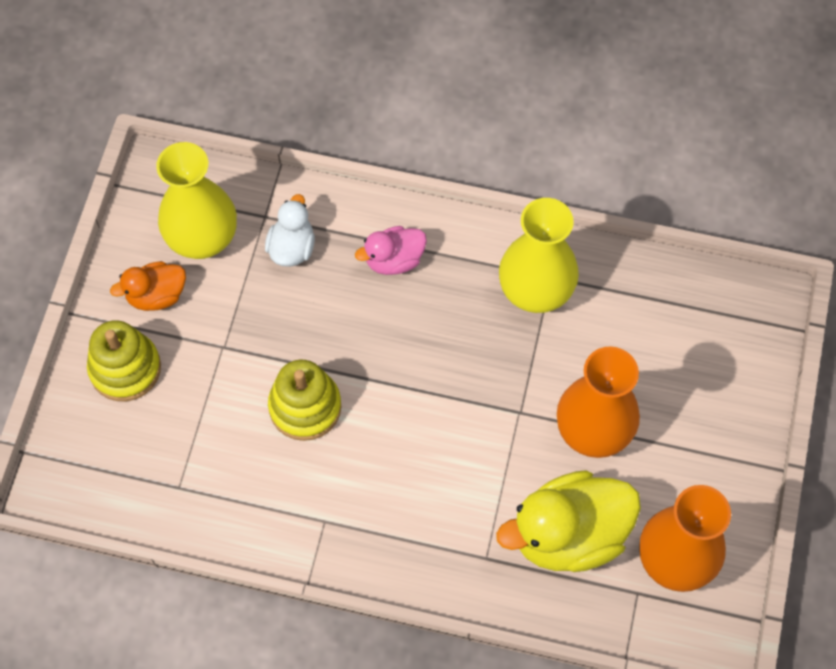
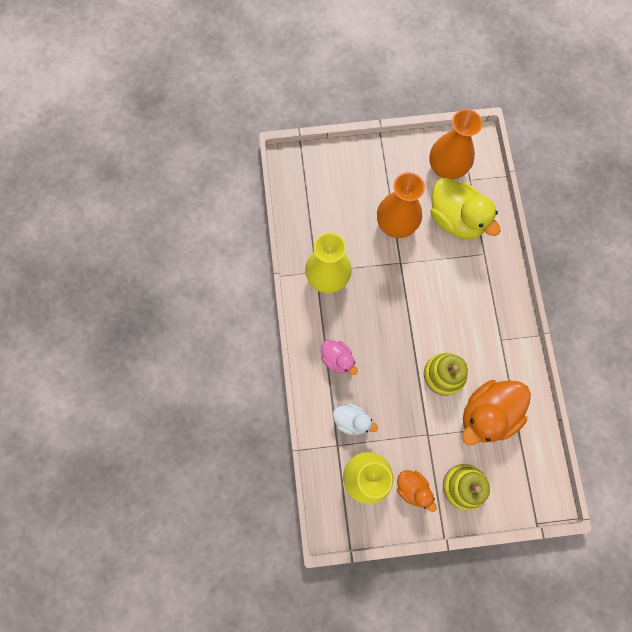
camera: 110 degrees left, 10 degrees up
(215, 447) = (487, 414): none -> orange duck
(292, 248) = (352, 420): white duck -> white duck turned 150 degrees counterclockwise

